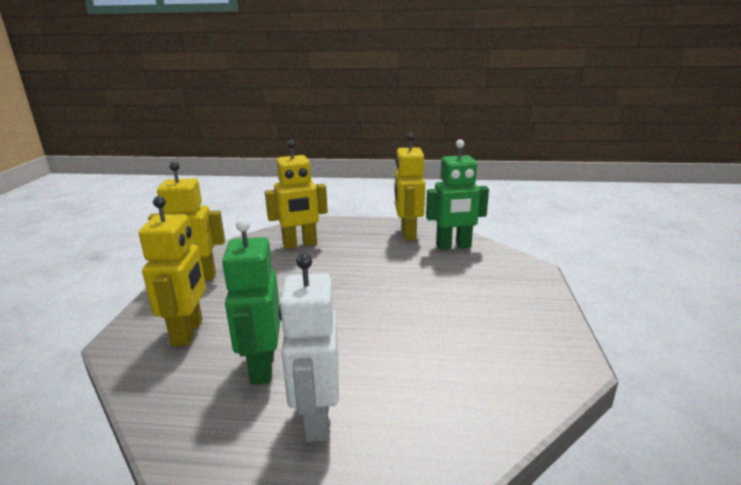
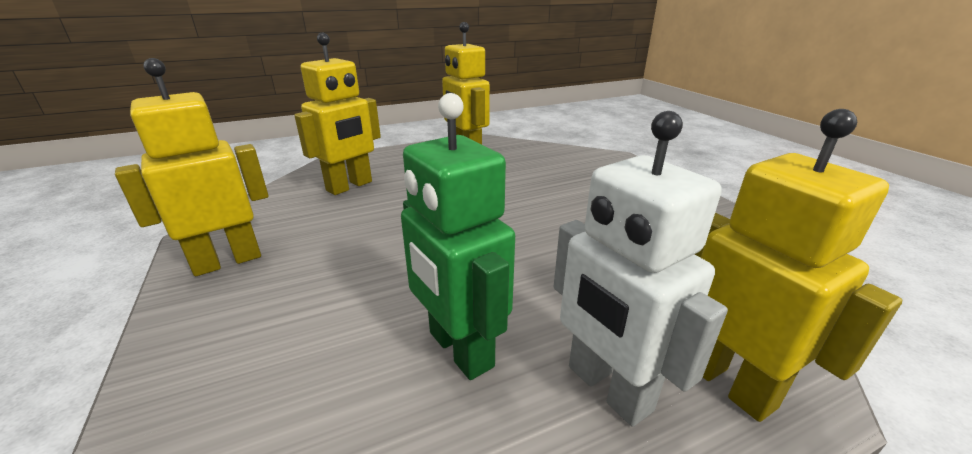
camera: 30 degrees left, 5 degrees up
(188, 332) = (289, 343): yellow robot -> yellow robot (728, 382)
(453, 246) = (525, 154): green robot -> none

